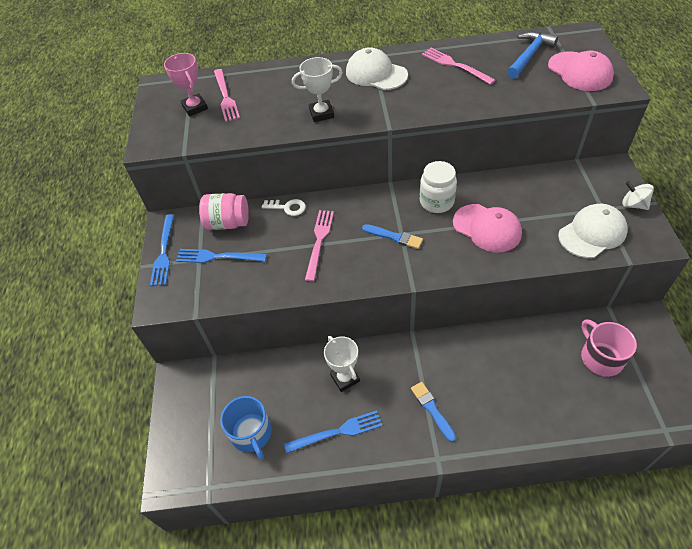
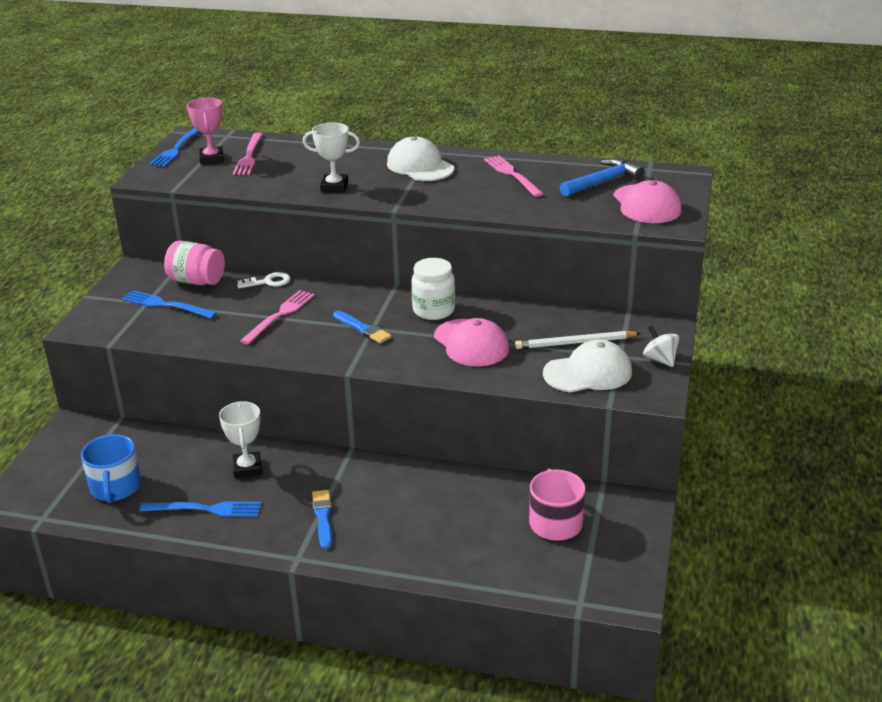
camera: 15 degrees right, 20 degrees down
(163, 252) = (115, 290): blue fork -> blue fork (177, 148)
(287, 207) = (268, 282): white key -> white key turned 45 degrees counterclockwise
(562, 205) = (575, 343): none -> white pencil

